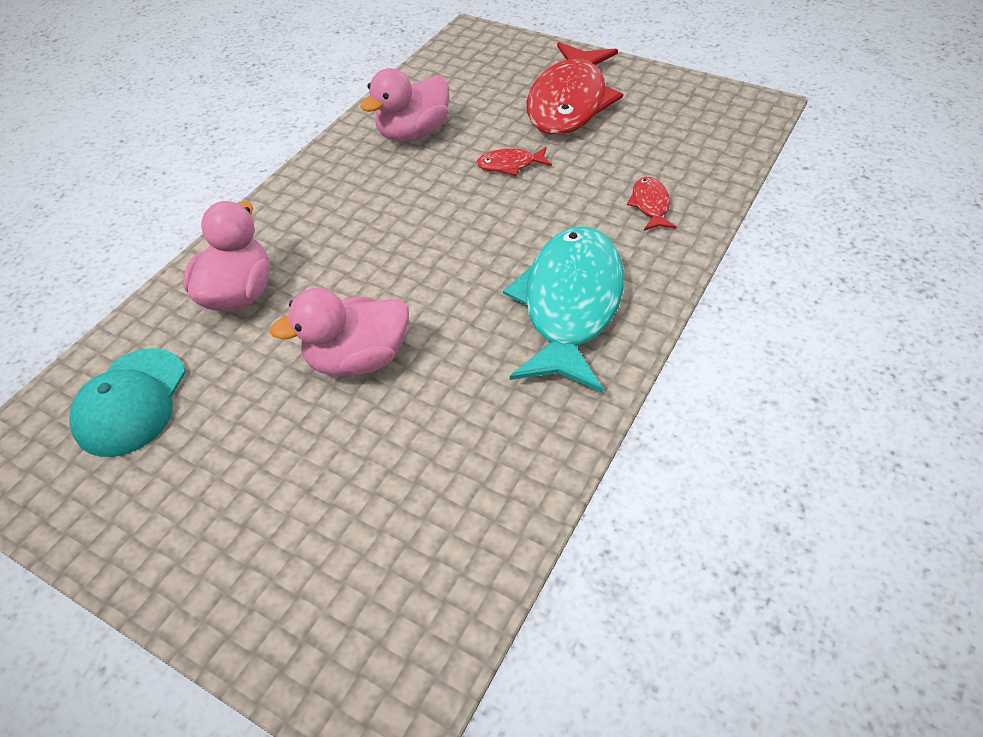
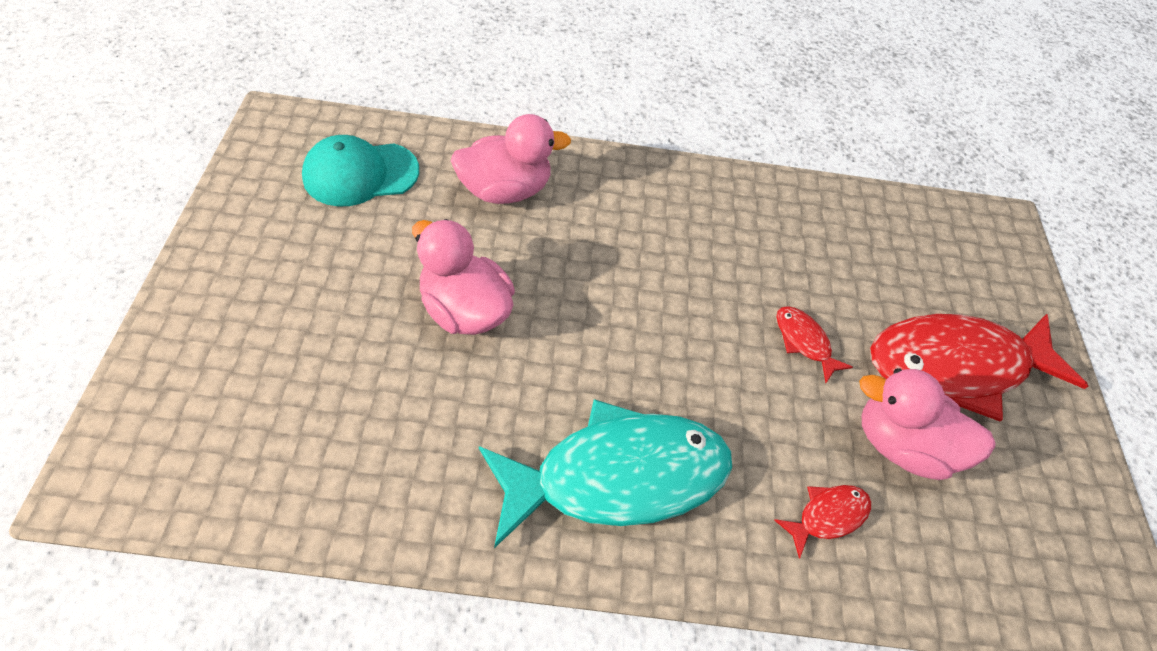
camera: 55 degrees right, 5 degrees up
(413, 133) = (795, 235): pink duck -> pink duck (901, 445)

